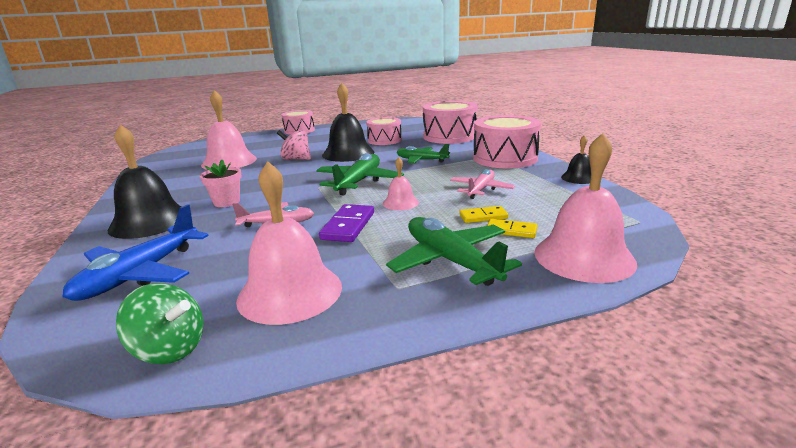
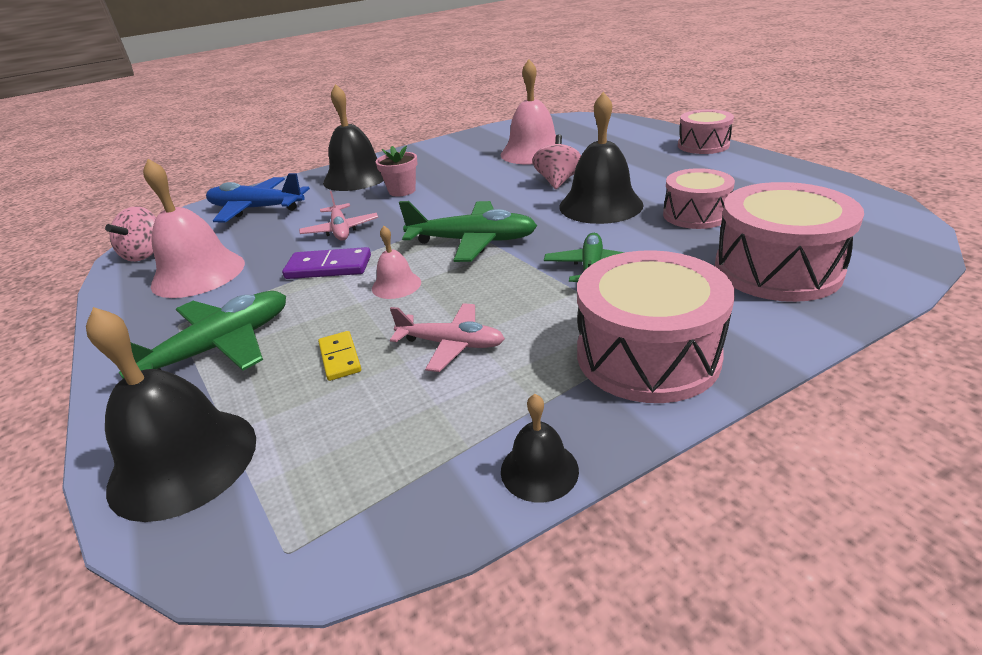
camera: 80 degrees right, 10 degrees up
(170, 349) = (145, 254): green spinning top -> pink spinning top
(511, 230) = (287, 387): yellow domino -> none
(584, 257) = (183, 461): pink bell -> black bell

